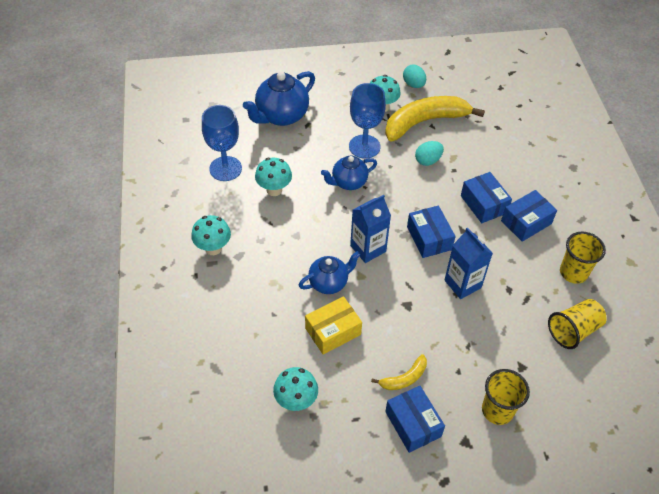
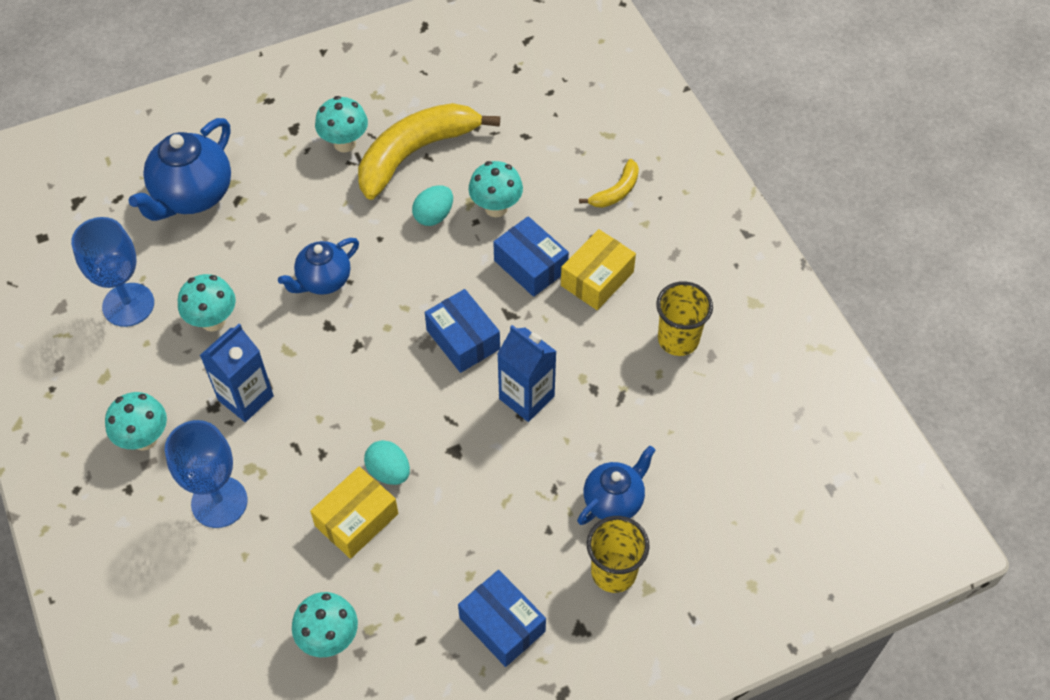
camera: 15 degrees left, 5 degrees up
(329, 283) = (333, 447): blue teapot -> blue teapot (614, 500)
(364, 146) = (333, 216): blue goblet -> blue goblet (219, 502)
(368, 248) = (377, 379): blue carton -> blue carton (245, 398)
(404, 378) = (475, 561): yellow banana -> yellow banana (616, 191)
(413, 84) = (384, 94): turquoise egg -> turquoise egg (389, 471)
(469, 165) = (496, 208): none -> turquoise mushroom
(526, 222) = (597, 279): blue box -> yellow box
(573, 330) = (694, 426): yellow cup -> none

